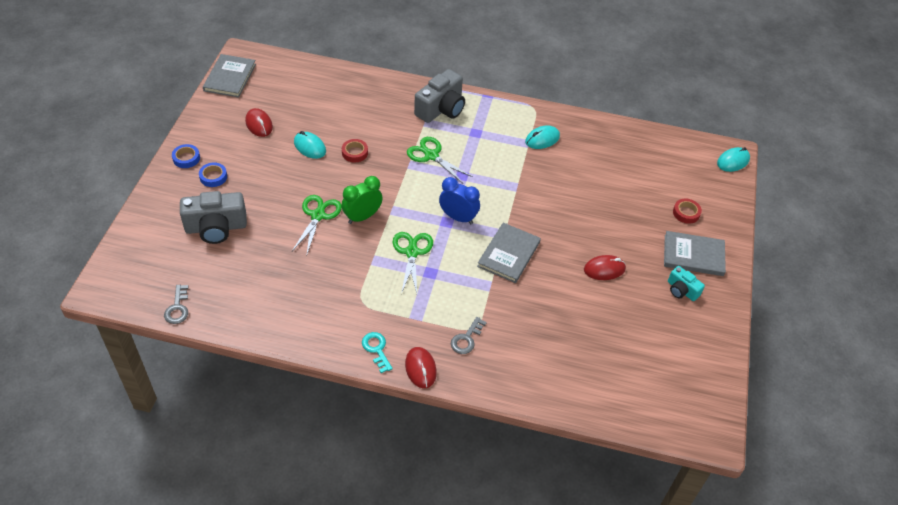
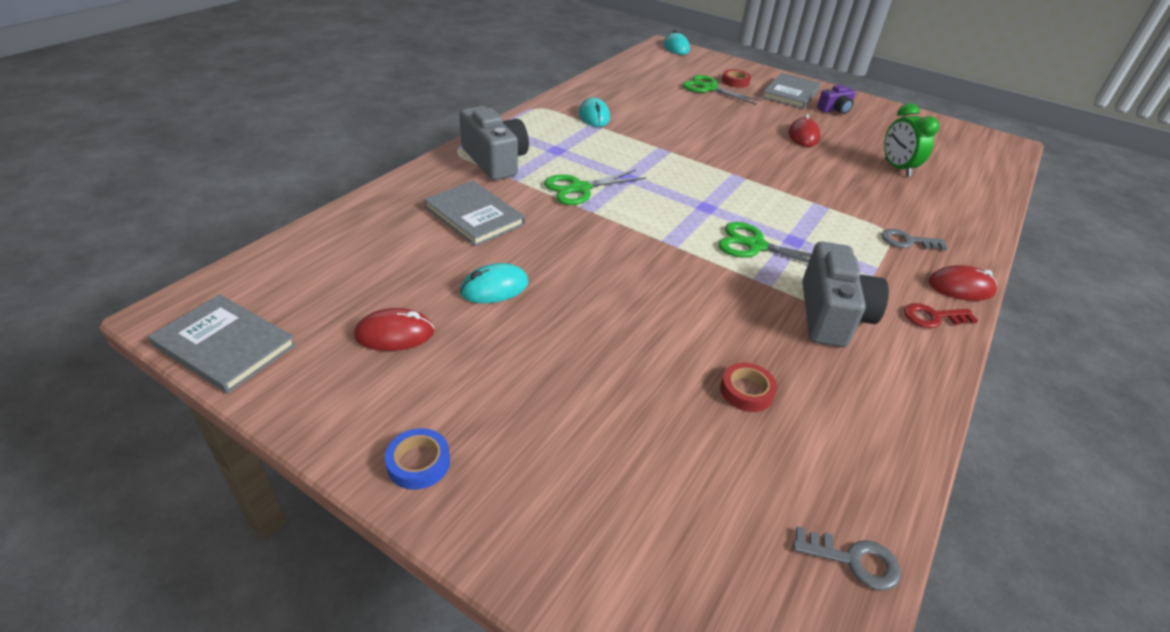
camera: 70 degrees left, 10 degrees down
(213, 177) = (500, 428): blue tape -> none
(216, 227) = (643, 451): grey camera -> grey camera (831, 315)
(318, 216) = (657, 314): green scissors -> green scissors (709, 88)
(355, 153) = (536, 247): red tape -> red tape (746, 391)
(362, 217) = (674, 271): green clock -> green clock (897, 168)
(376, 349) = (932, 317): turquoise key -> red key
(458, 217) = (702, 197): blue clock -> none
(466, 339) = (907, 241): grey key -> grey key turned 135 degrees clockwise
(508, 254) = (772, 181): grey book -> grey book (474, 216)
(681, 290) = (835, 110): turquoise camera -> purple camera

